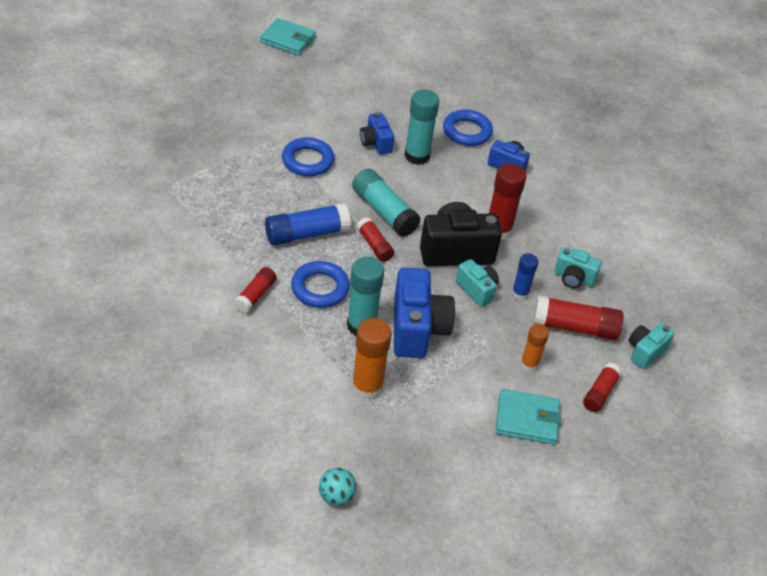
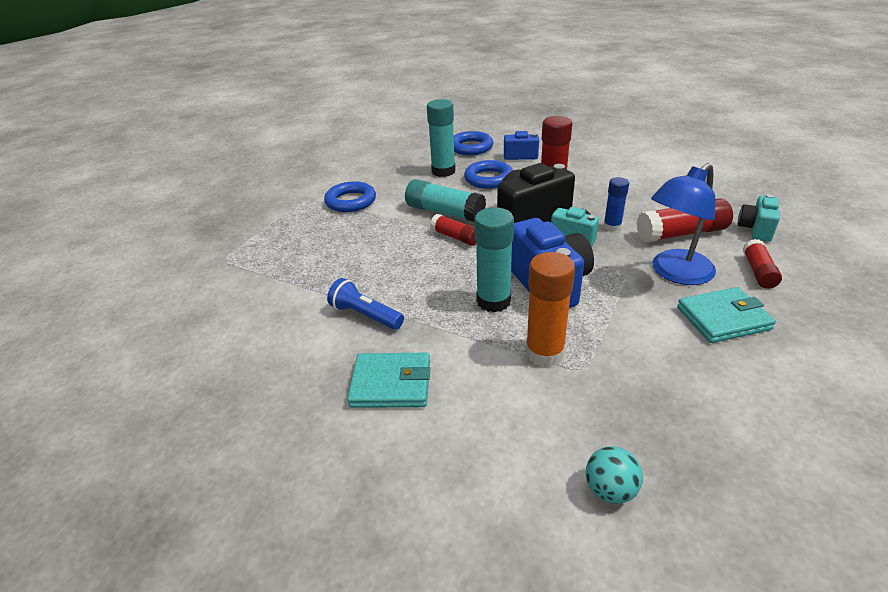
camera: 15 degrees left, 10 degrees down
(255, 295) = (365, 315): red glue stick -> blue flashlight
(288, 39) = (285, 140): turquoise wallet -> turquoise wallet (391, 384)
(306, 234) = (385, 250): blue glue stick -> none
(320, 288) = (428, 286): blue ring -> blue ring (488, 179)
(376, 143) = (402, 174): blue camera -> none
(529, 364) = (675, 273): orange glue stick -> blue lamp
(573, 278) = (643, 203): turquoise camera -> none

